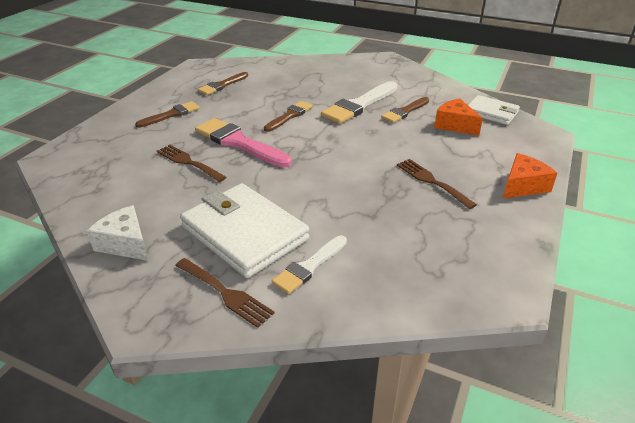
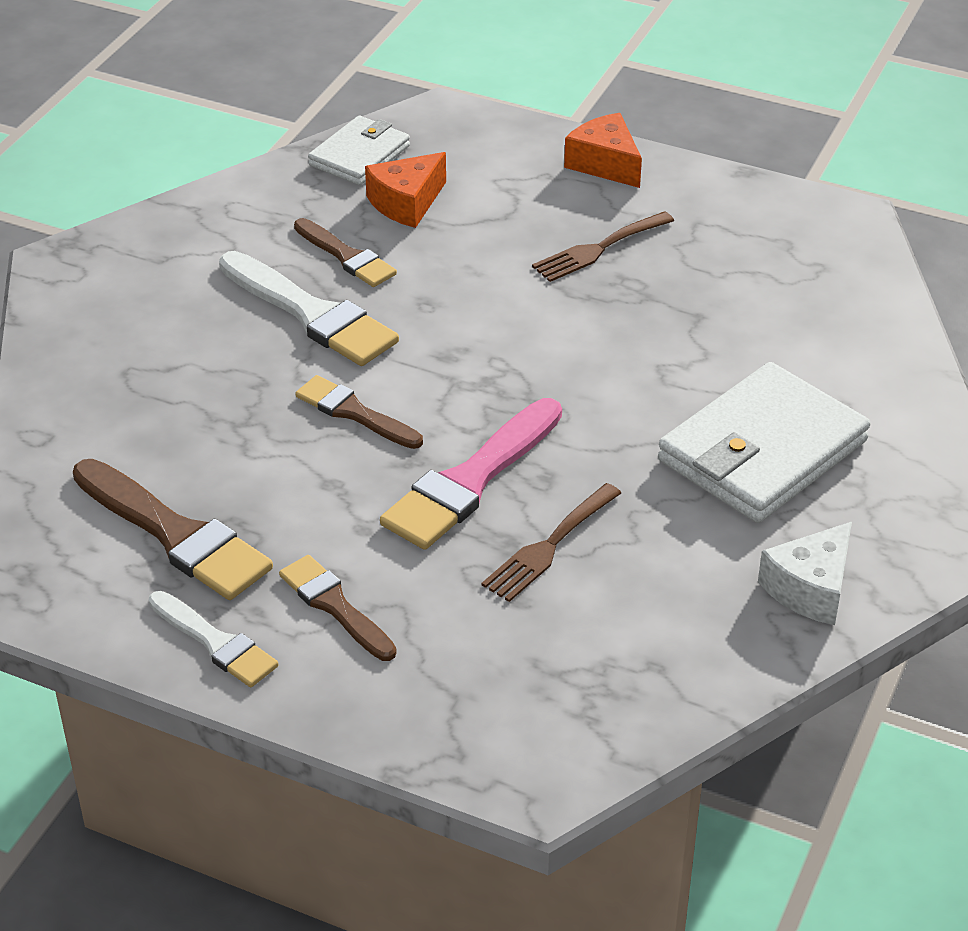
camera: 90 degrees left, 5 degrees up
(222, 85) = (175, 534): brown brush -> brown brush, size x1.63
(226, 293) = (899, 459): brown fork -> none
(309, 266) = (827, 381): white brush -> white brush (215, 643)

